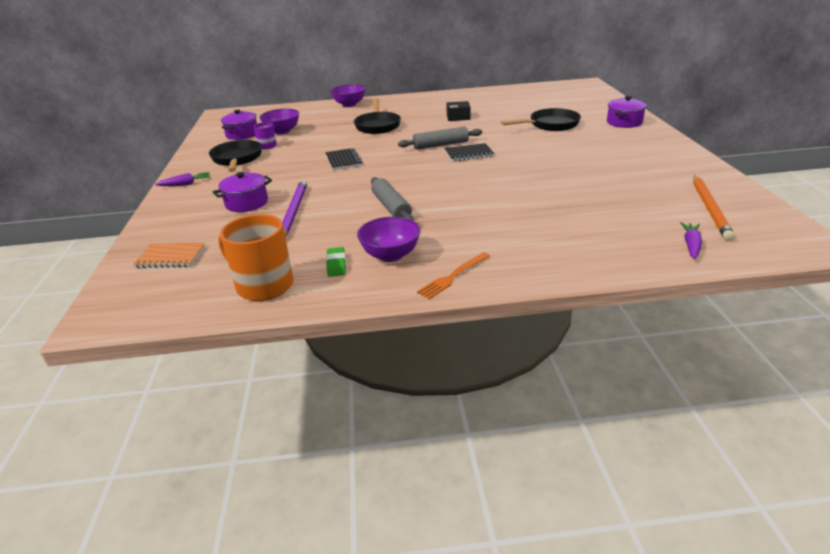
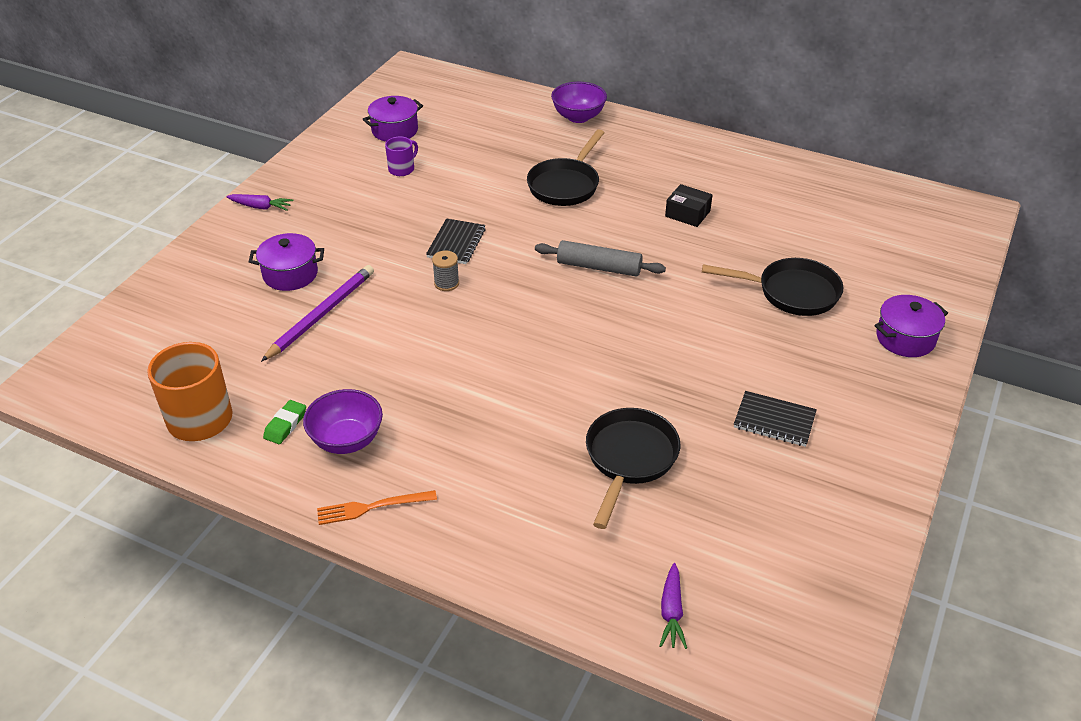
camera: 30 degrees right, 10 degrees up
(170, 257) = (157, 328): orange notebook -> none
(237, 159) = (347, 182): black pan -> black pan (629, 459)
(282, 131) = (443, 145): purple bowl -> none
(360, 175) = (446, 283): none -> grey spool
(391, 207) = (422, 361): grey rolling pin -> none
(469, 154) = (613, 304): black notebook -> black notebook (774, 420)
(691, 245) = (671, 612): purple carrot -> purple carrot turned 135 degrees clockwise
(710, 209) = (779, 569): orange pencil -> none

